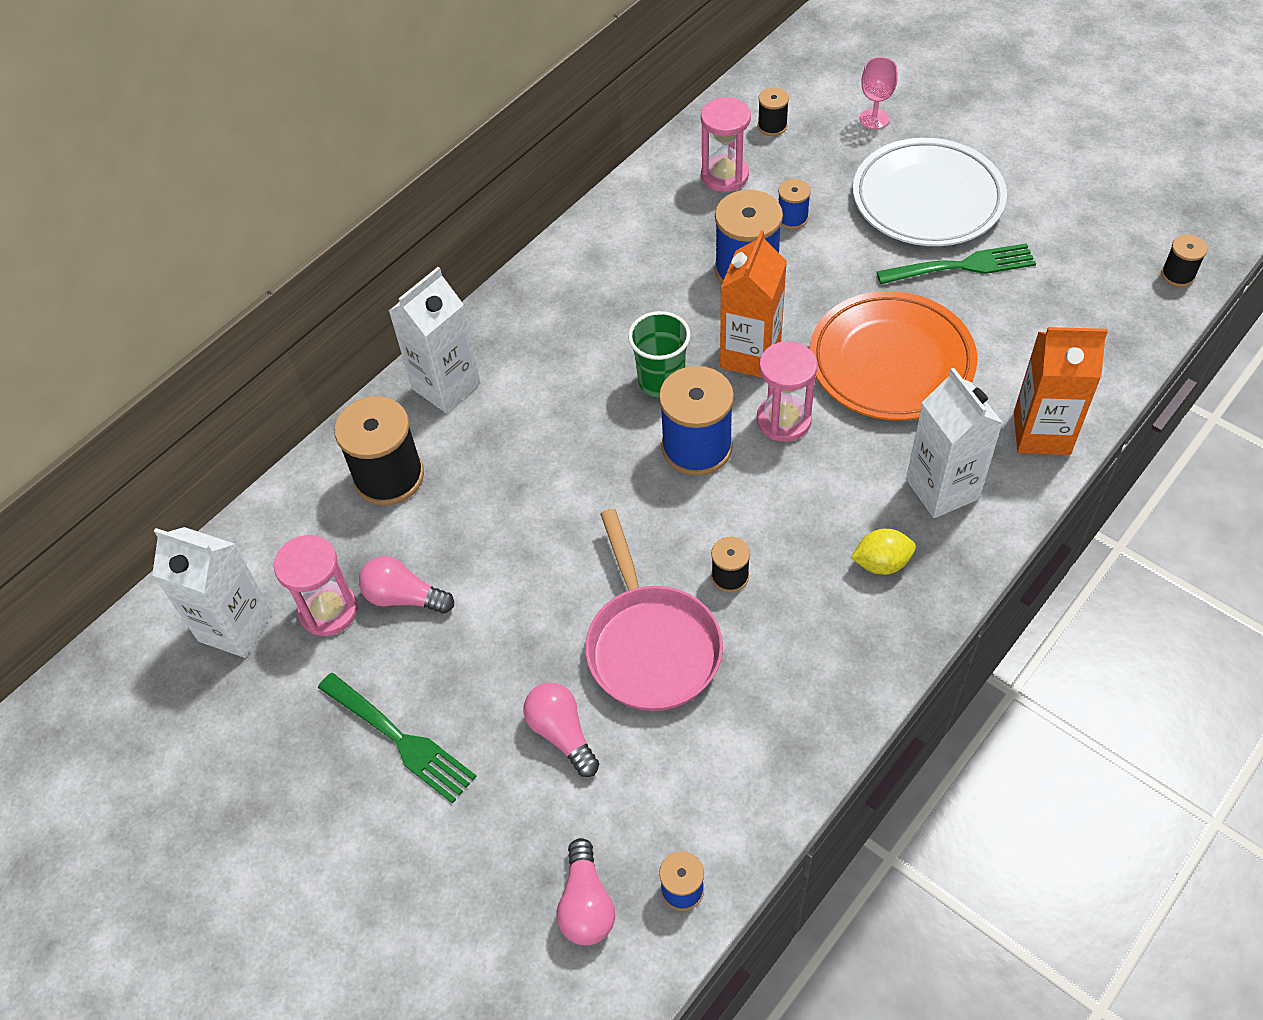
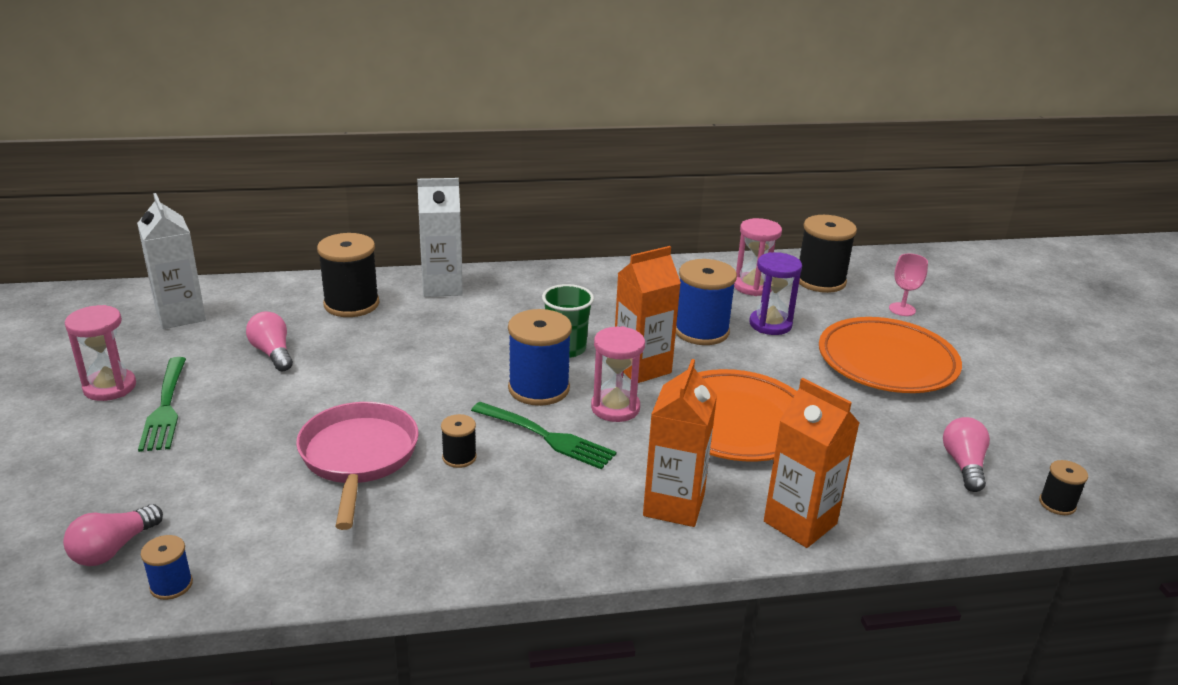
camera: 35 degrees right, 25 degrees down
(328, 610) = (230, 336): pink hourglass -> pink hourglass (110, 387)
(562, 733) = (243, 462): pink light bulb -> pink light bulb (963, 465)
(651, 646) = (358, 457): pink pan -> pink pan turned 150 degrees clockwise
(772, 126) = (820, 281): black spool -> black spool, size x2.00
(792, 218) = (770, 324): blue spool -> purple hourglass
(881, 563) = (568, 515): yellow lemon -> none
(927, 199) = (887, 362): white plate -> orange plate
(942, 489) = (674, 505): white carton -> orange carton
(961, 266) = (864, 405): green fork -> green fork (545, 436)

